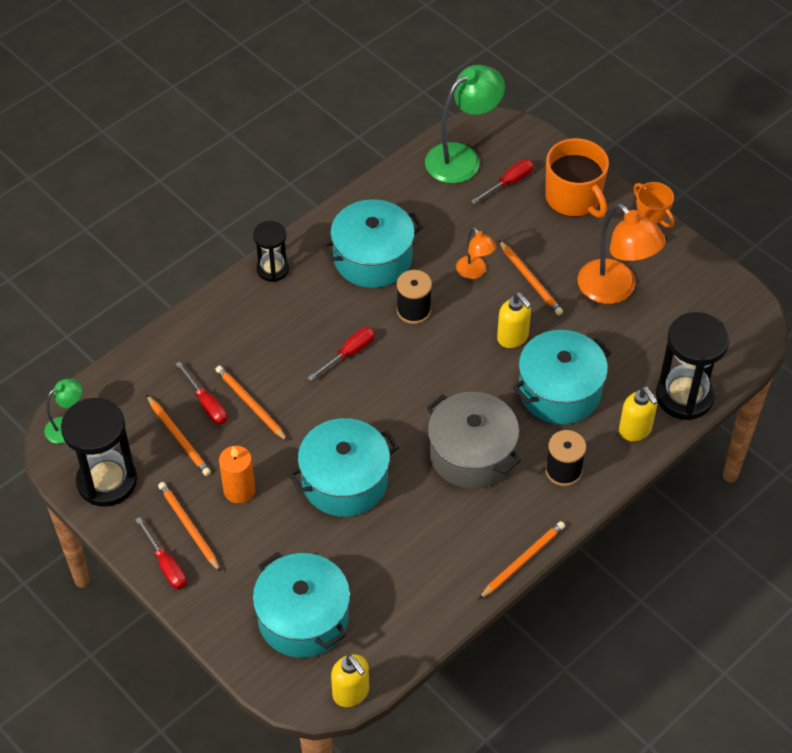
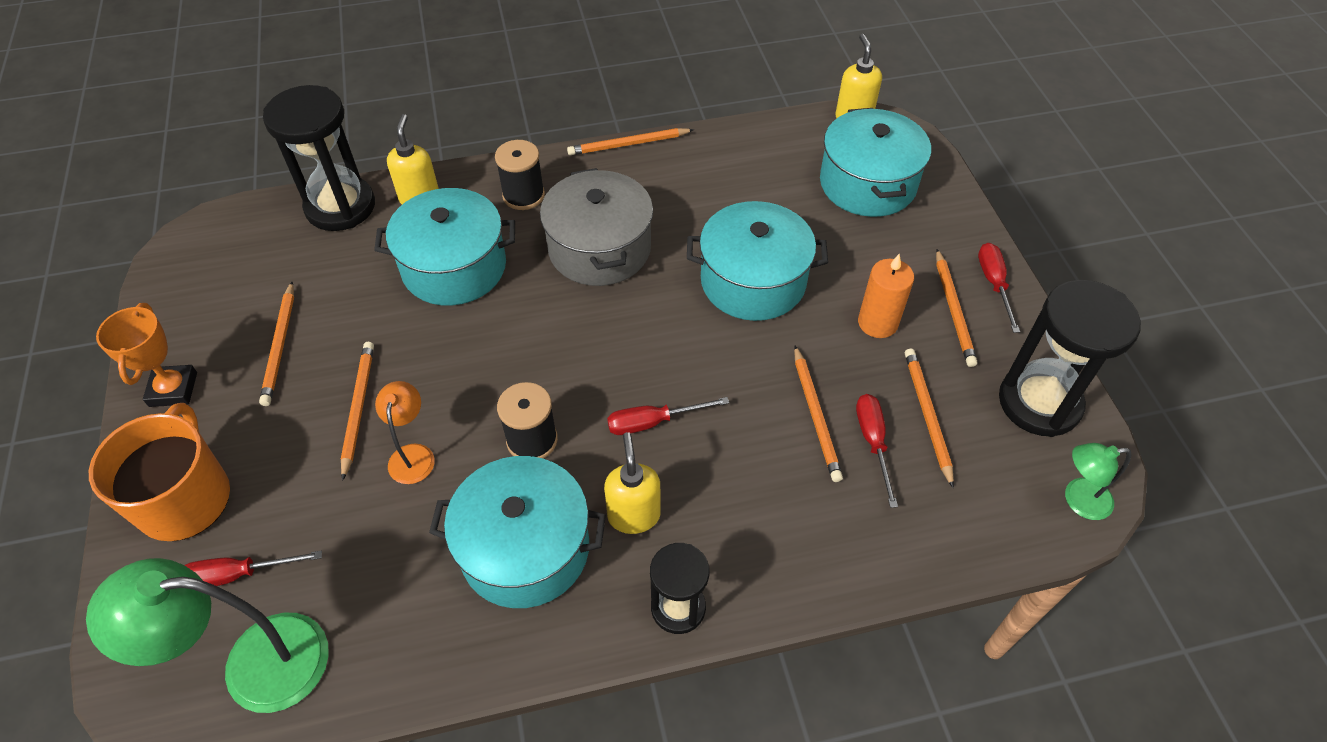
camera: 150 degrees left, 0 degrees up
(513, 337) = (446, 347): yellow soap dispenser -> yellow soap dispenser (634, 515)
(615, 290) = (280, 346): orange lamp -> orange pencil

